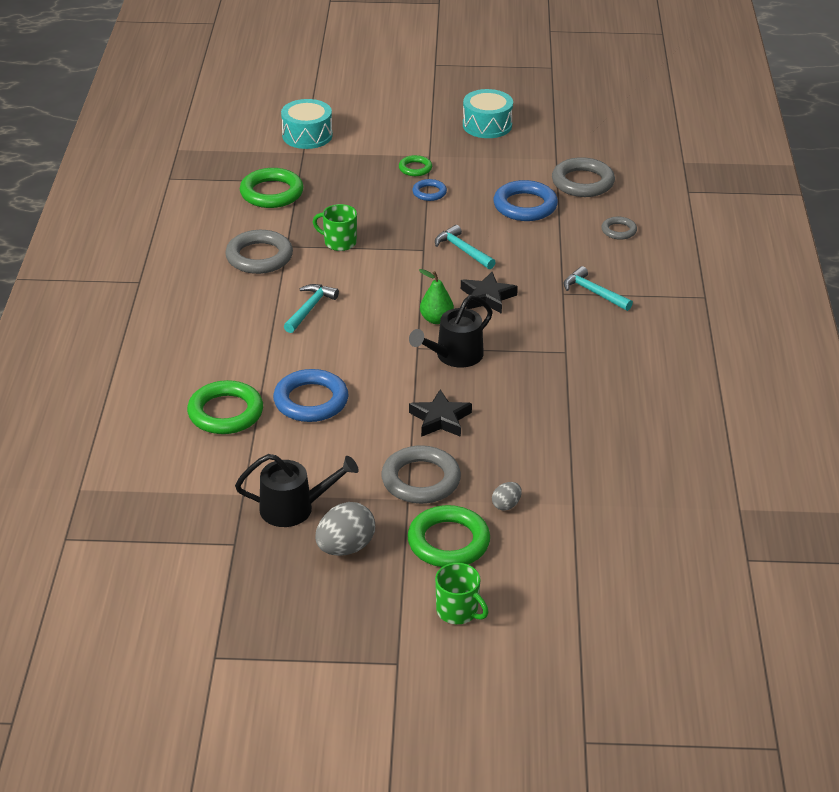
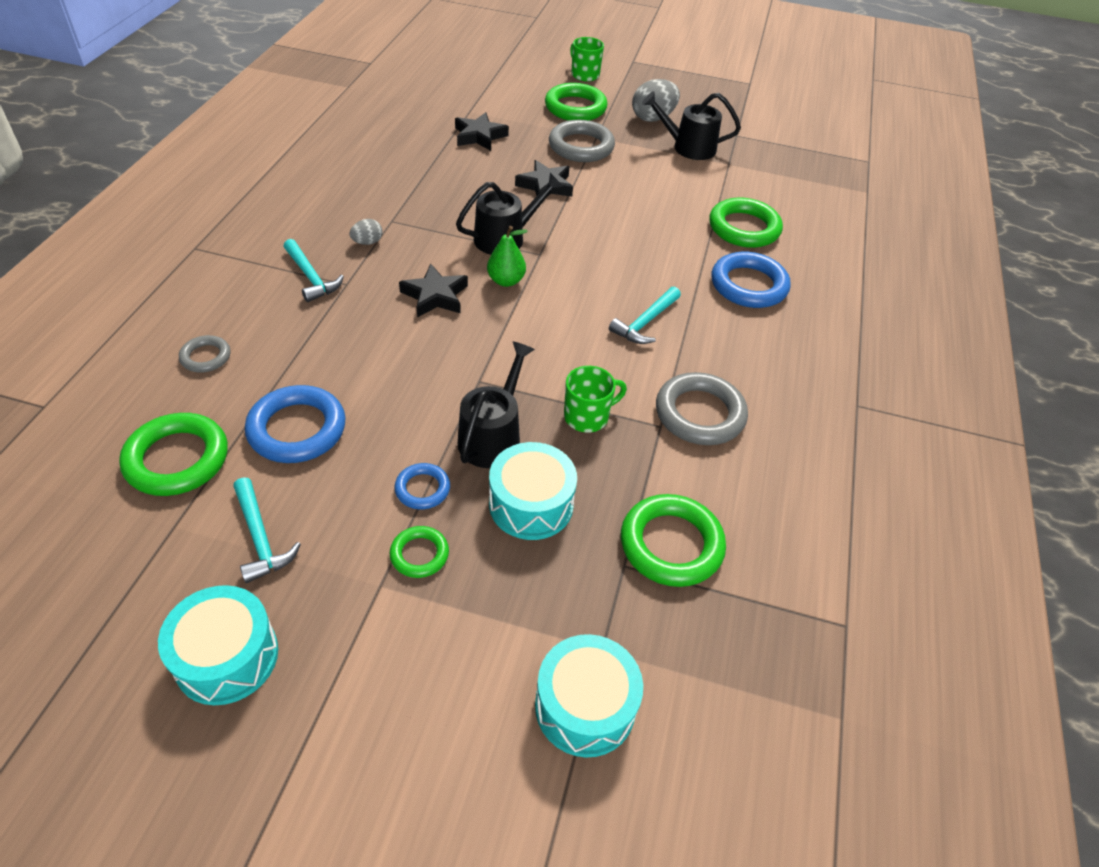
camera: 170 degrees left, 10 degrees up
(311, 401) = (661, 223): blue ring -> blue ring (748, 285)
(339, 242) = (587, 416): green mug -> green mug turned 60 degrees counterclockwise
(361, 196) = (531, 504): none -> turquoise drum
(399, 222) = (493, 436): none -> black watering can
(462, 250) = (428, 369): turquoise hammer -> turquoise hammer (260, 538)
(506, 505) = (521, 119): grey egg -> grey egg (367, 242)
(540, 468) = (479, 136): none -> black star
(582, 182) = (177, 459): grey ring -> green ring

